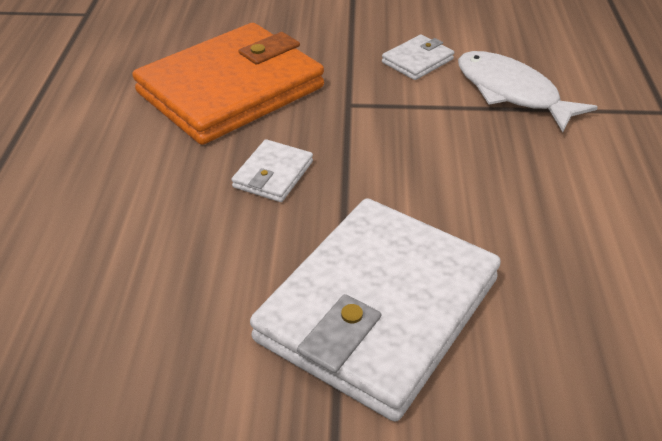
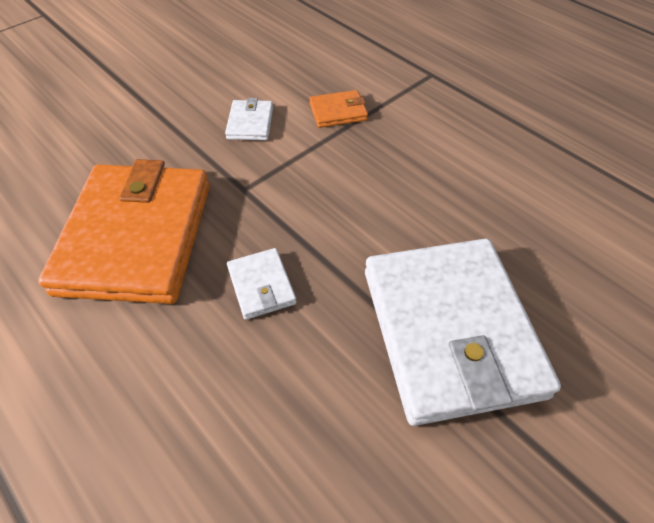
camera: 45 degrees left, 10 degrees up
(511, 92) = (338, 112): white fish -> orange wallet

